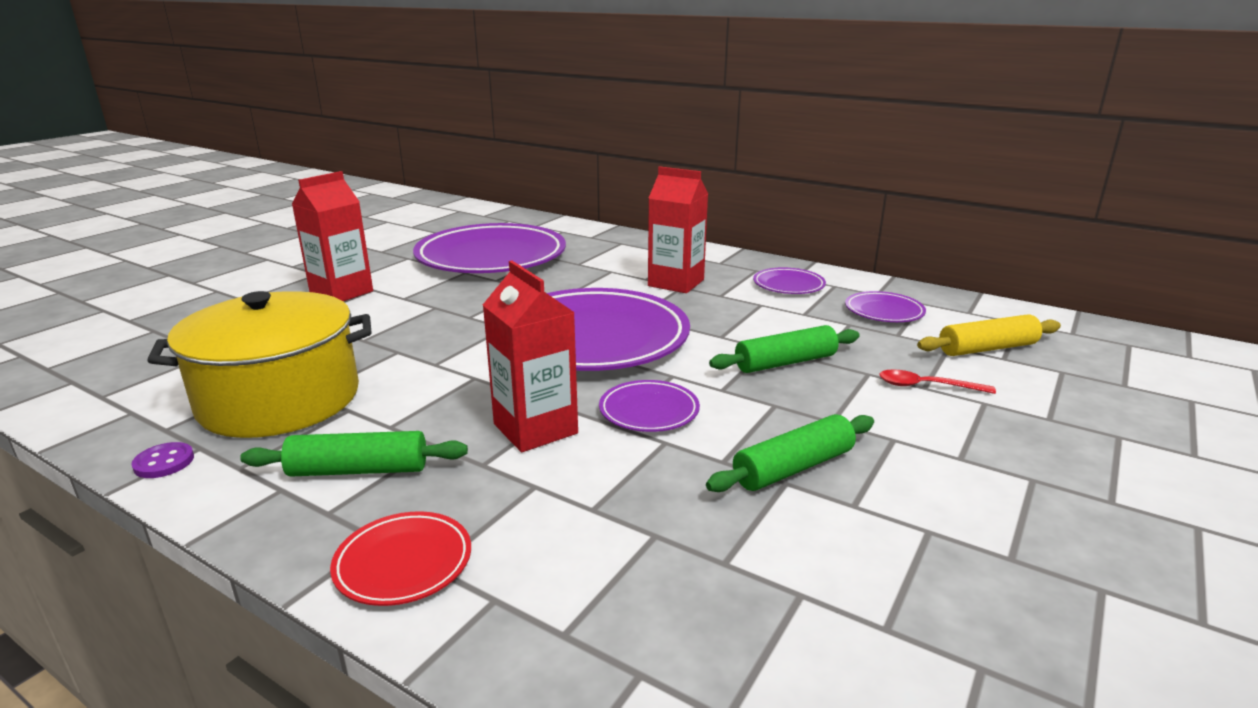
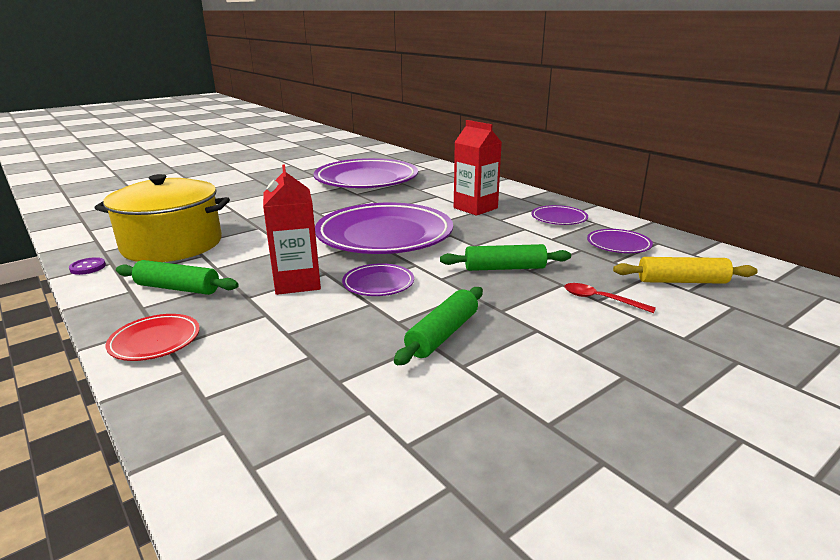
camera: 20 degrees right, 0 degrees up
(341, 292) = (258, 191): red carton -> none
(793, 467) = (442, 334): green rolling pin -> green rolling pin turned 45 degrees counterclockwise

